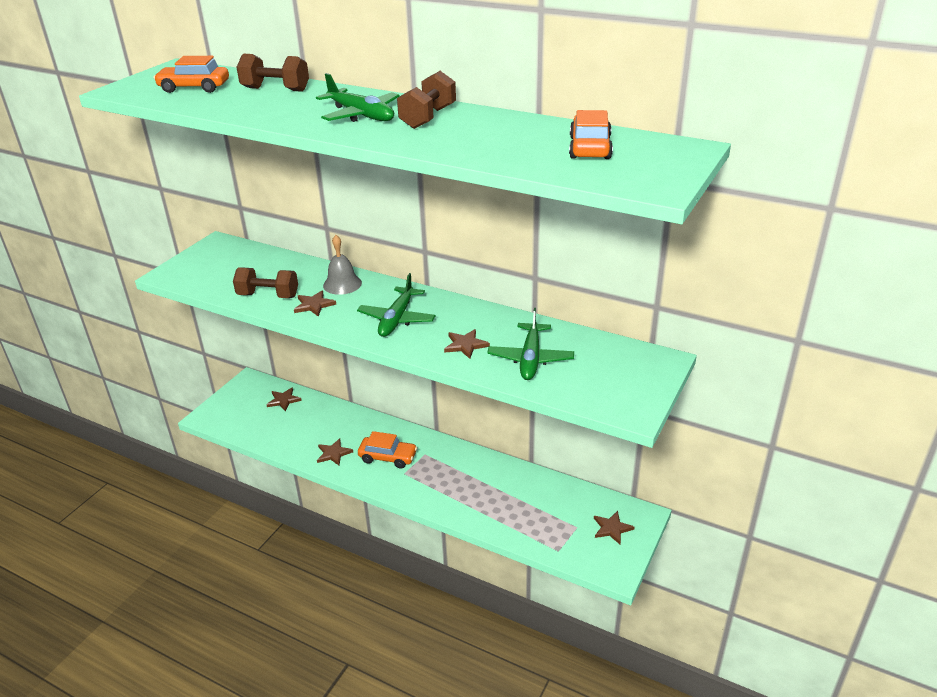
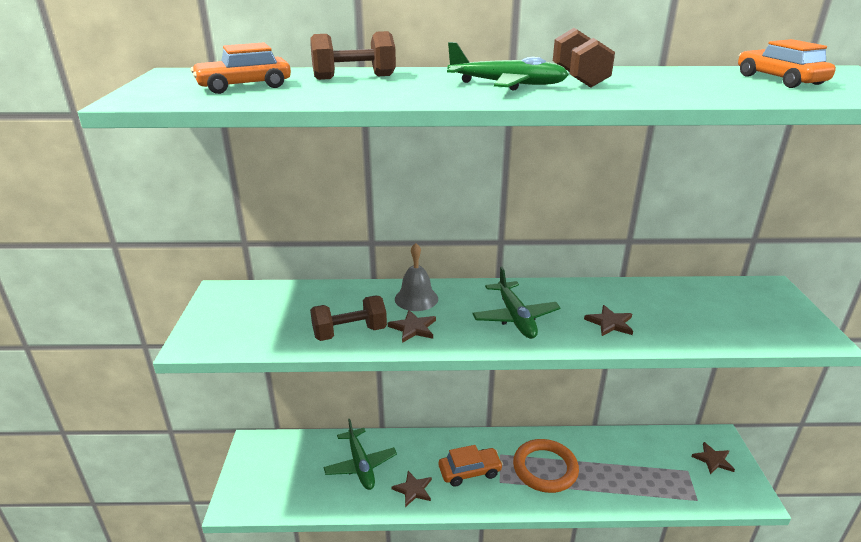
camera: 30 degrees left, 5 degrees down
(283, 400) = (310, 452): brown star -> none
(451, 478) = (545, 468): none -> orange ring
(530, 358) = (679, 318): green plane -> green plane (360, 465)

